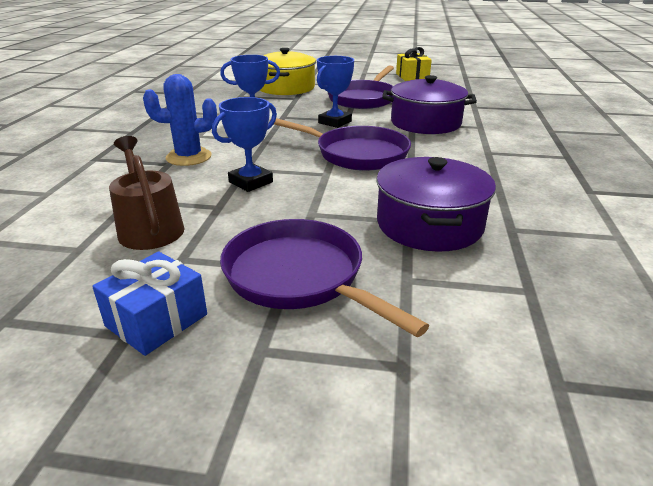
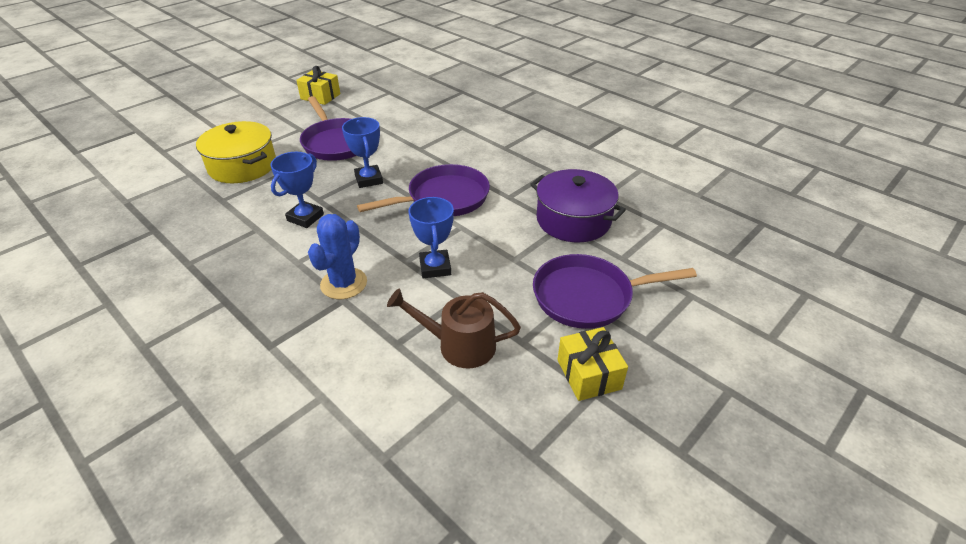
camera: 55 degrees left, 10 degrees up
(156, 320) = (589, 374): blue gift -> yellow gift
(425, 123) = (427, 143): purple pot -> none

